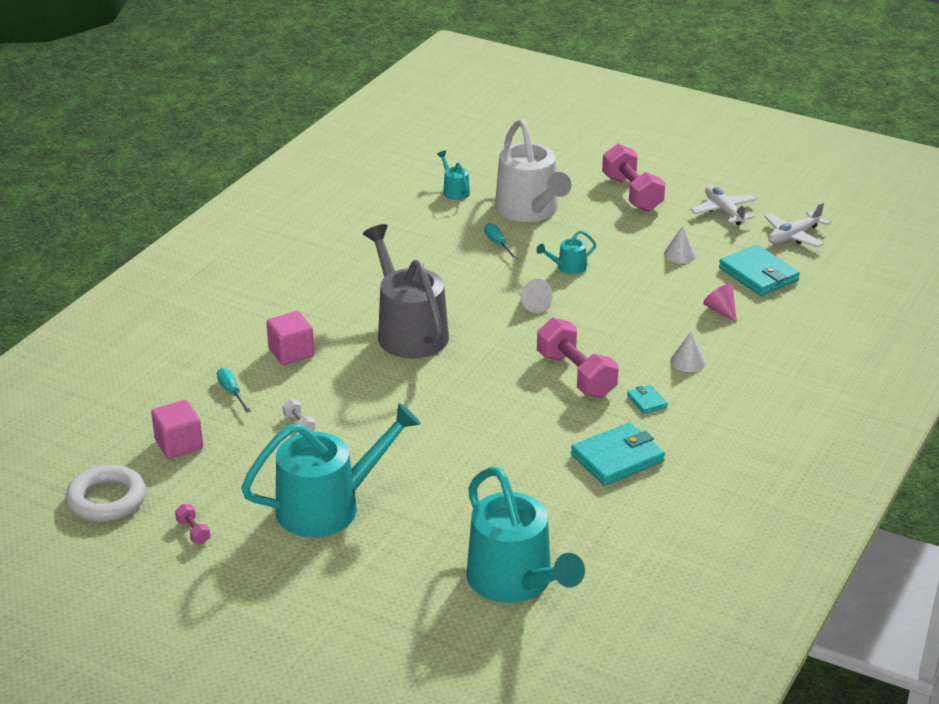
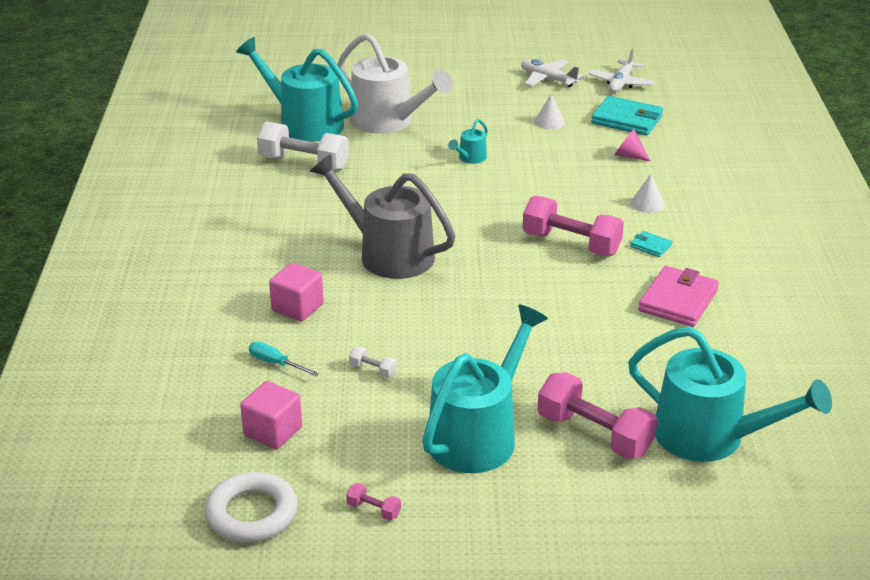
camera: 30 degrees left, 0 degrees up
(418, 228) = (304, 163): none -> white dumbbell
(454, 191) = (304, 123): turquoise watering can -> turquoise watering can, size x2.33
(498, 244) = (390, 156): turquoise screwdriver -> none
(533, 305) = (474, 197): white cone -> none
(617, 458) = (678, 300): turquoise wallet -> pink wallet
(632, 193) = (459, 85): pink dumbbell -> pink dumbbell (594, 434)

